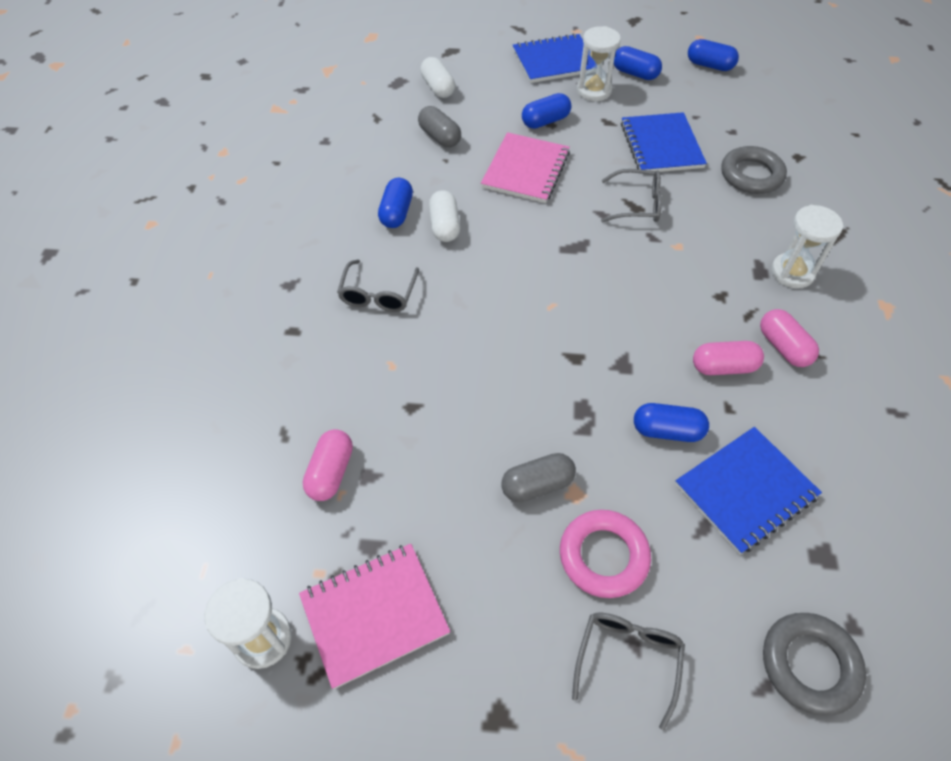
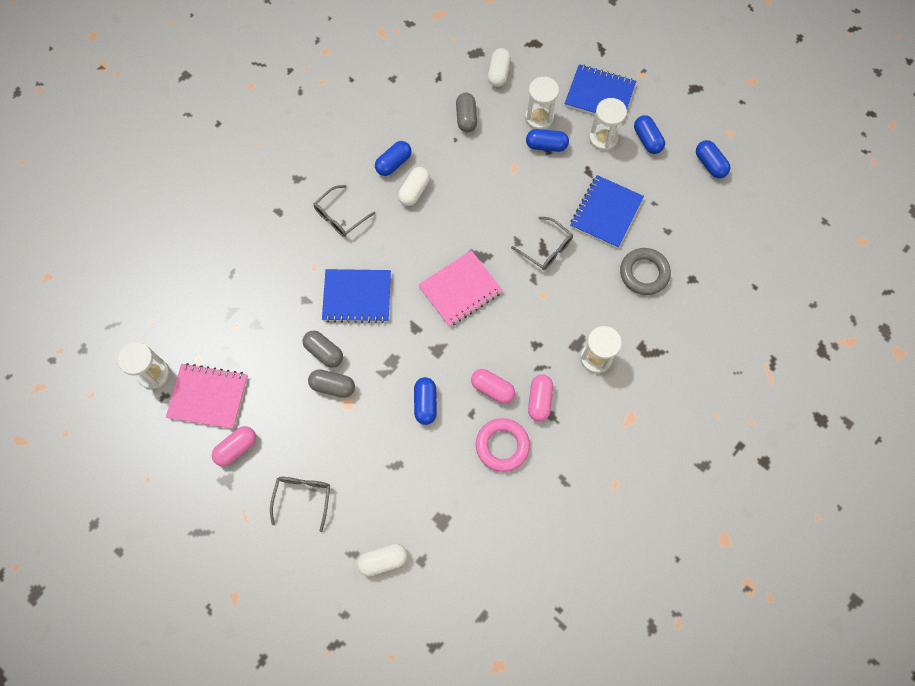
camera: 35 degrees right, 15 degrees up
(331, 472) = (239, 310): pink capsule -> pink capsule (237, 448)
(489, 451) = (324, 352): none -> grey capsule
(515, 103) = (539, 118): none -> white hourglass
(526, 170) = (499, 178): pink notebook -> pink notebook (460, 289)
(603, 556) = (334, 444): pink ring -> pink ring (502, 446)
(628, 659) = (303, 497): grey glasses -> grey glasses turned 45 degrees counterclockwise
(667, 431) = (425, 403): blue capsule -> blue capsule turned 45 degrees clockwise
(745, 491) = (435, 462): blue notebook -> blue notebook (357, 297)
(809, 665) = (383, 560): grey ring -> white capsule

